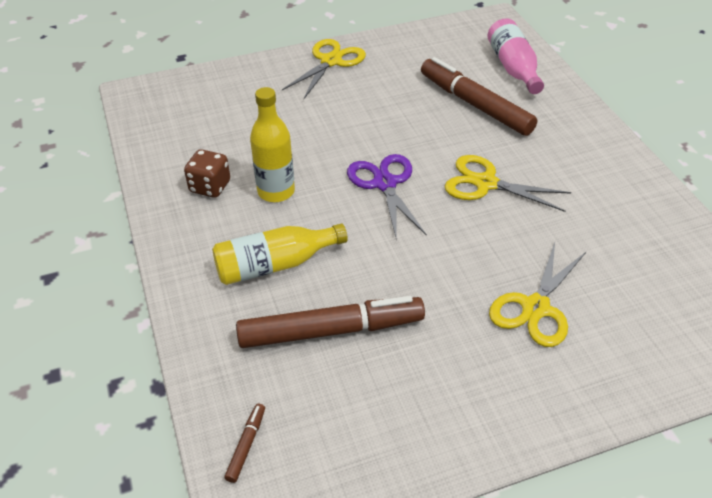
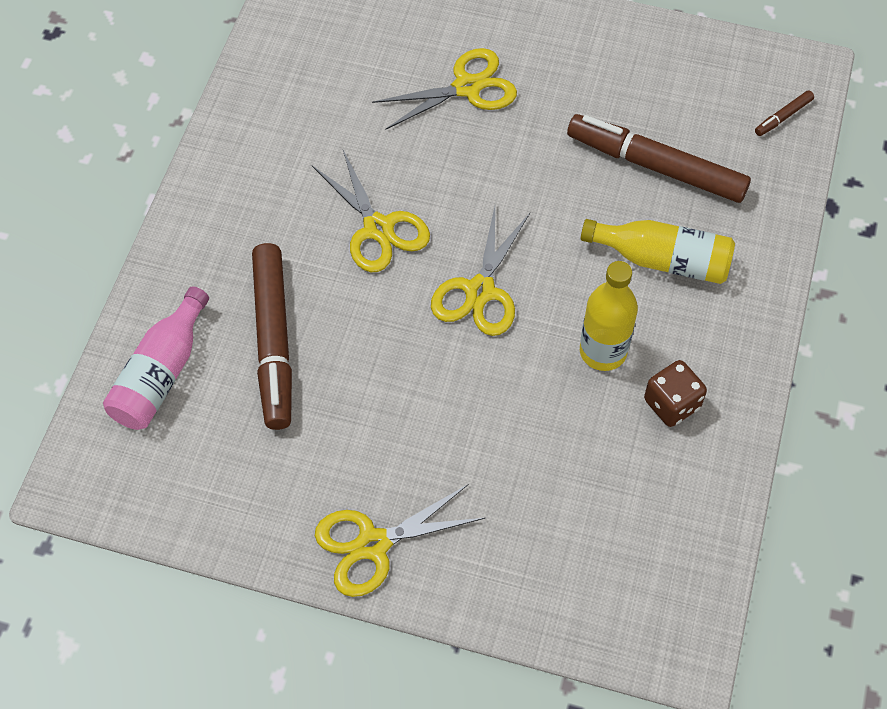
camera: 145 degrees left, 15 degrees up
(385, 184) = (480, 291): purple scissors -> yellow scissors

